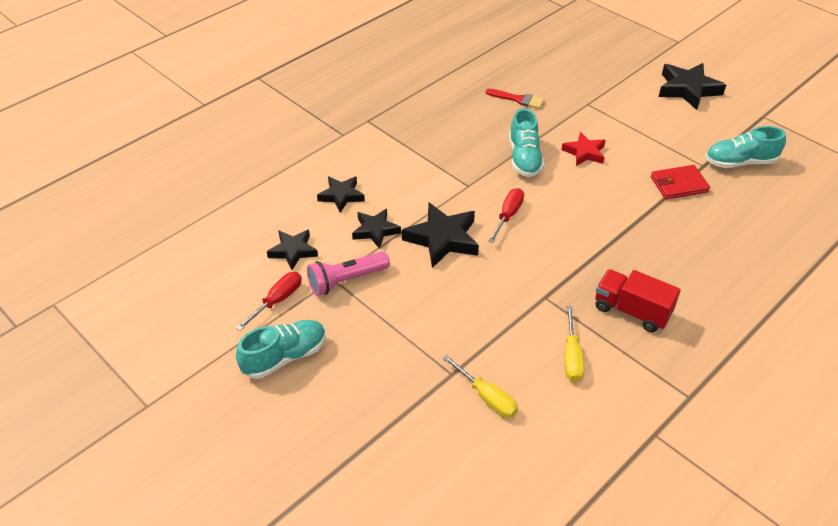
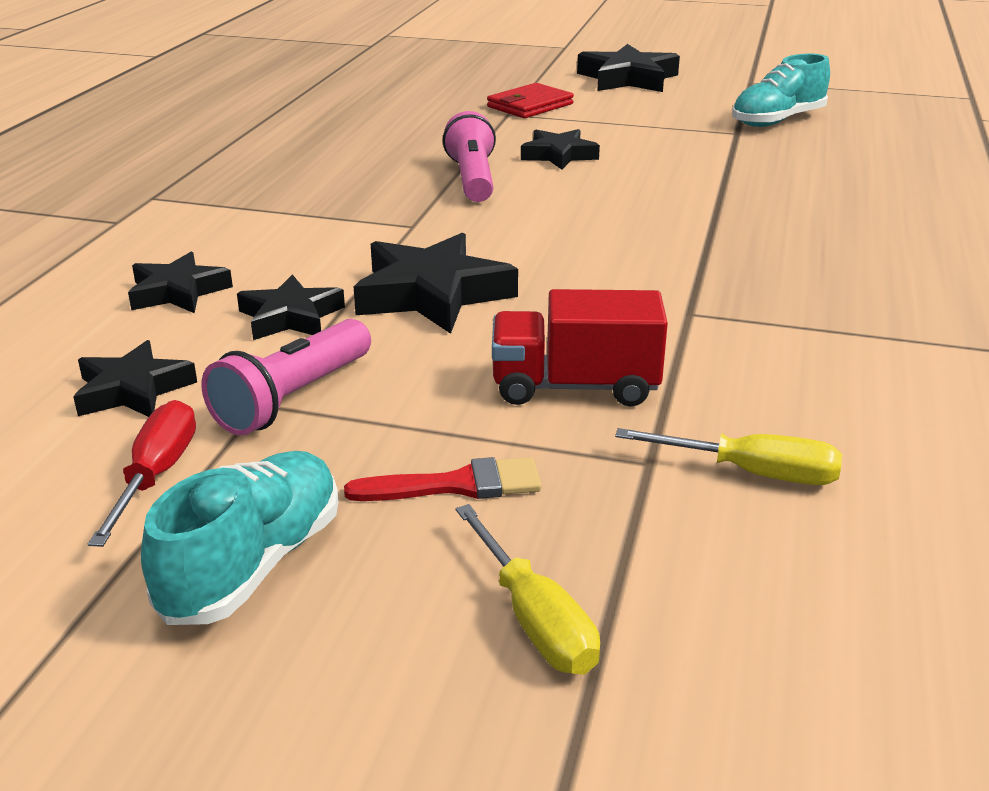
camera: 30 degrees left, 15 degrees down
(508, 215) = (516, 240): red screwdriver -> none
(518, 99) = (396, 129): red brush -> red brush (457, 485)
(524, 158) = (473, 179): turquoise shoe -> pink flashlight
(572, 357) = (823, 369): yellow screwdriver -> yellow screwdriver (535, 620)
(584, 152) = (558, 155): red star -> black star
(631, 311) = (839, 289): red truck -> red truck (575, 387)
(679, 184) = (728, 155): red wallet -> red wallet (530, 105)

